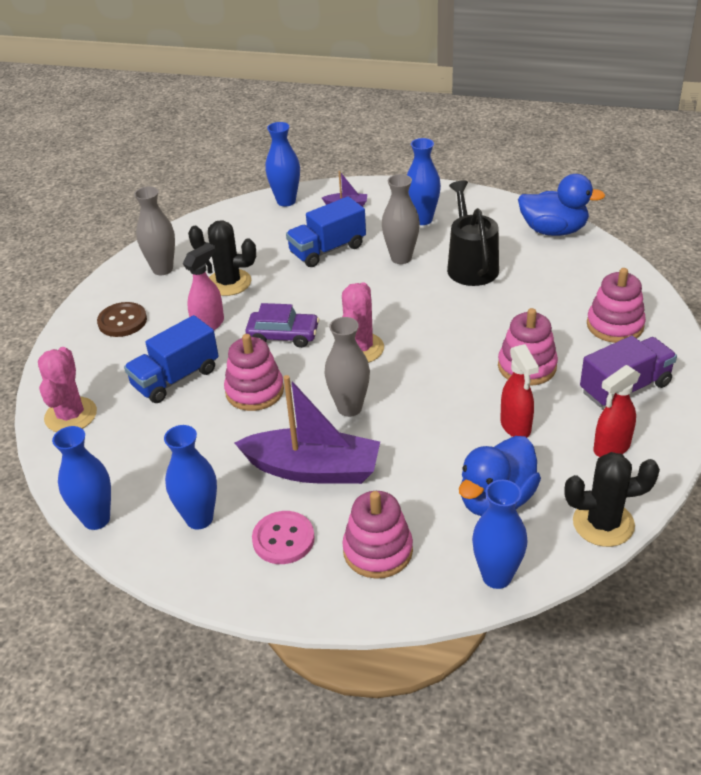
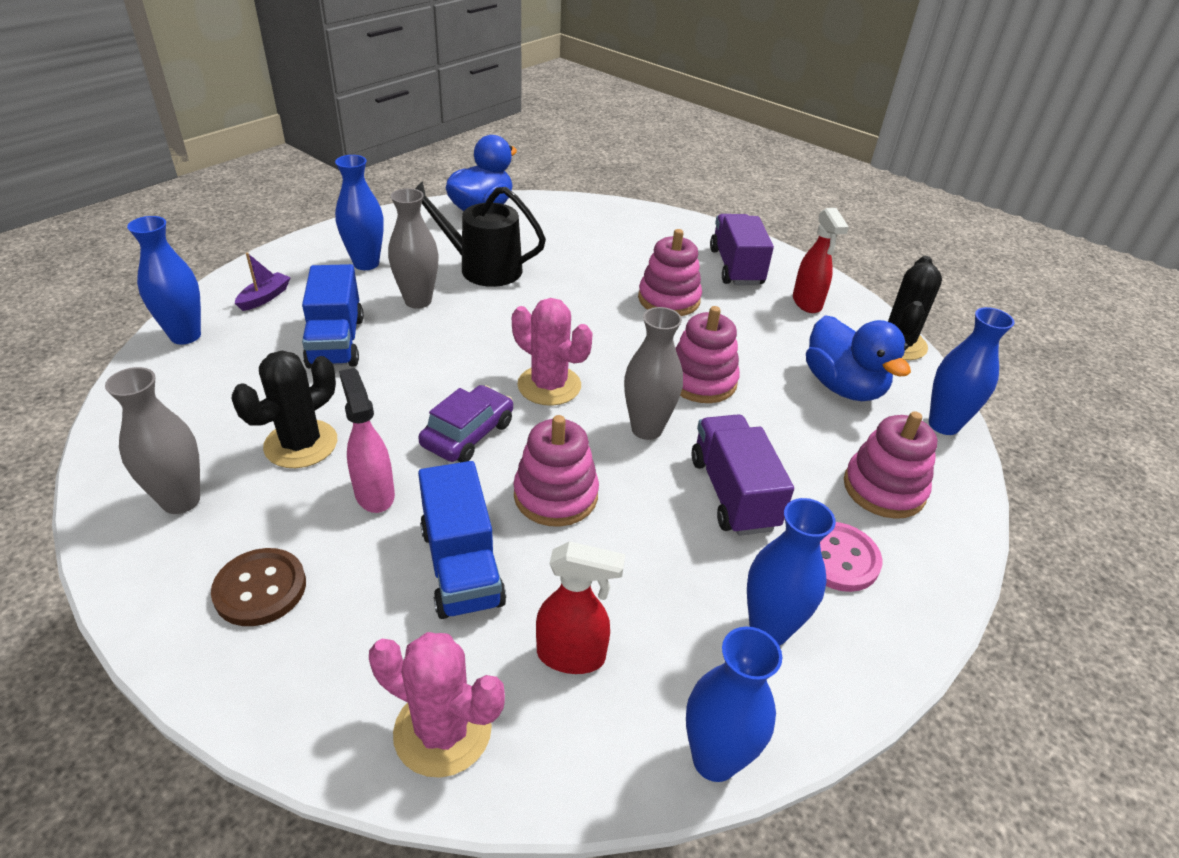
camera: 70 degrees left, 0 degrees up
(313, 469) = (733, 493): purple boat -> purple truck
(516, 426) = (749, 338): red spray bottle -> red spray bottle (572, 656)
(615, 325) = (650, 238): pink stacking toy -> pink stacking toy (701, 381)

